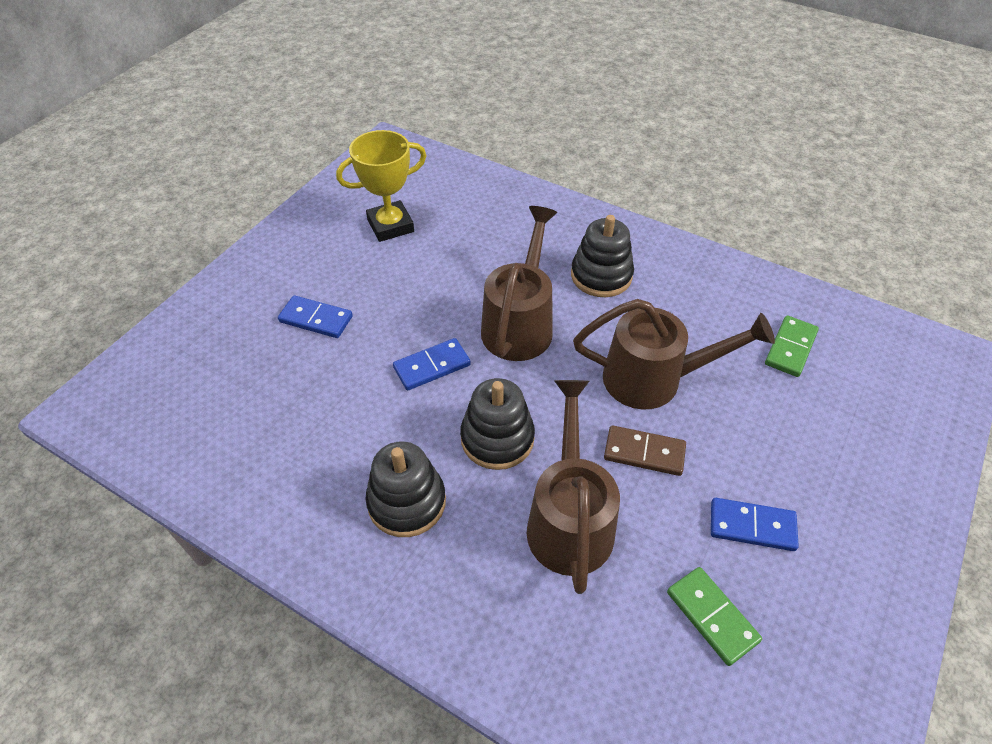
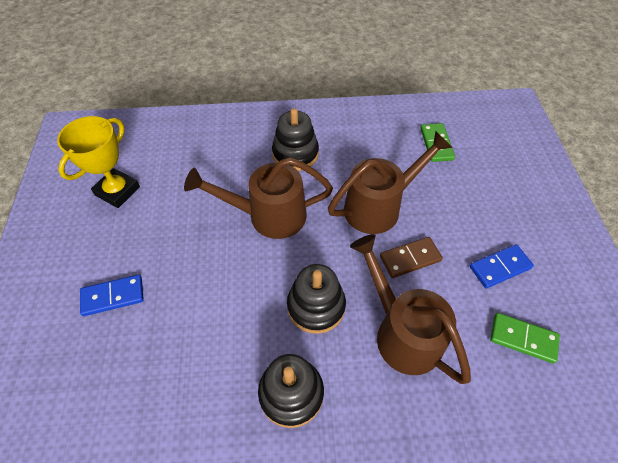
camera: 35 degrees left, 5 degrees up
(432, 366) = (231, 281): blue domino -> none
(520, 324) = (268, 215): brown watering can -> brown watering can turned 75 degrees counterclockwise

